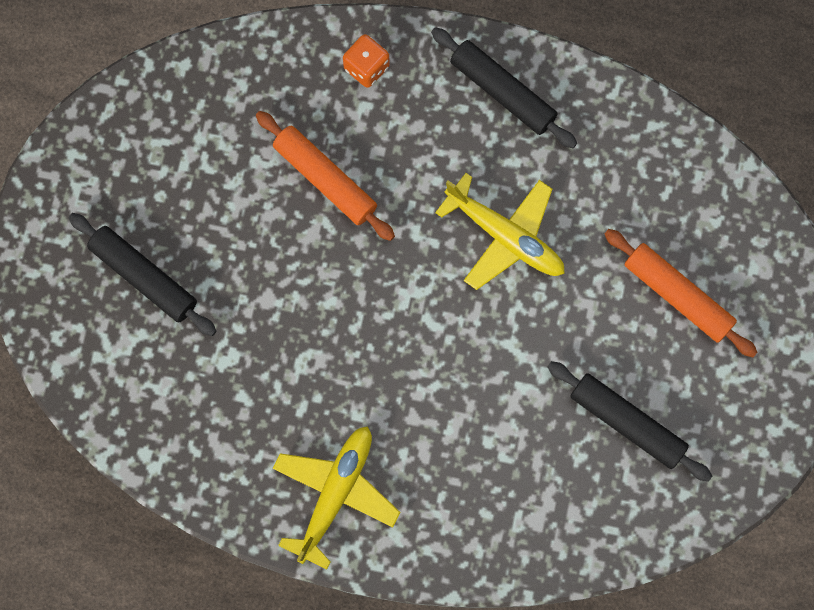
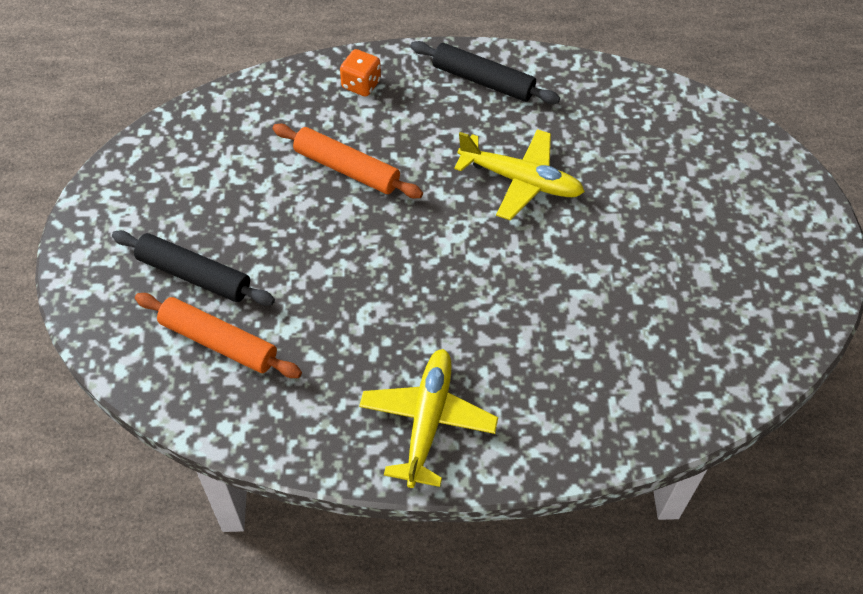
camera: 15 degrees left, 20 degrees down
(626, 423) = (683, 302): black rolling pin -> none
(677, 296) = (688, 195): orange rolling pin -> orange rolling pin (219, 342)

